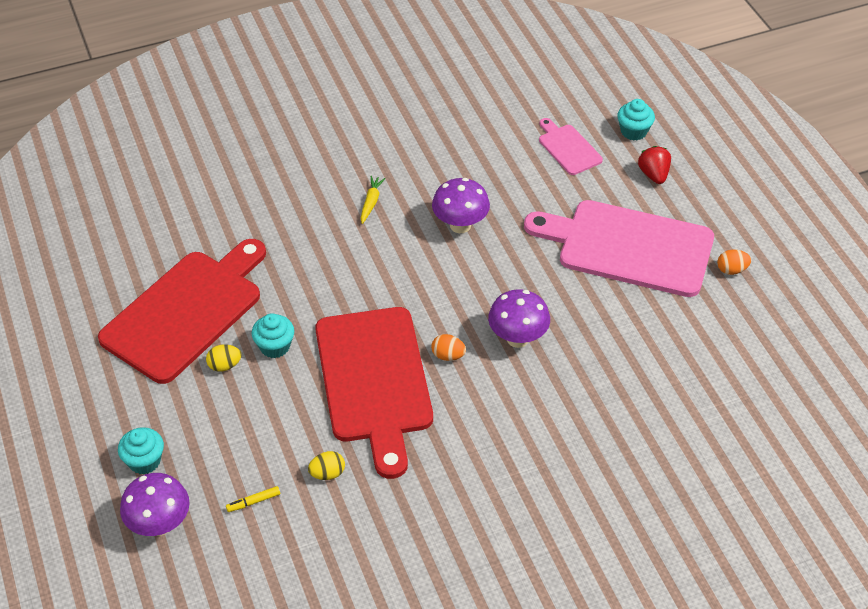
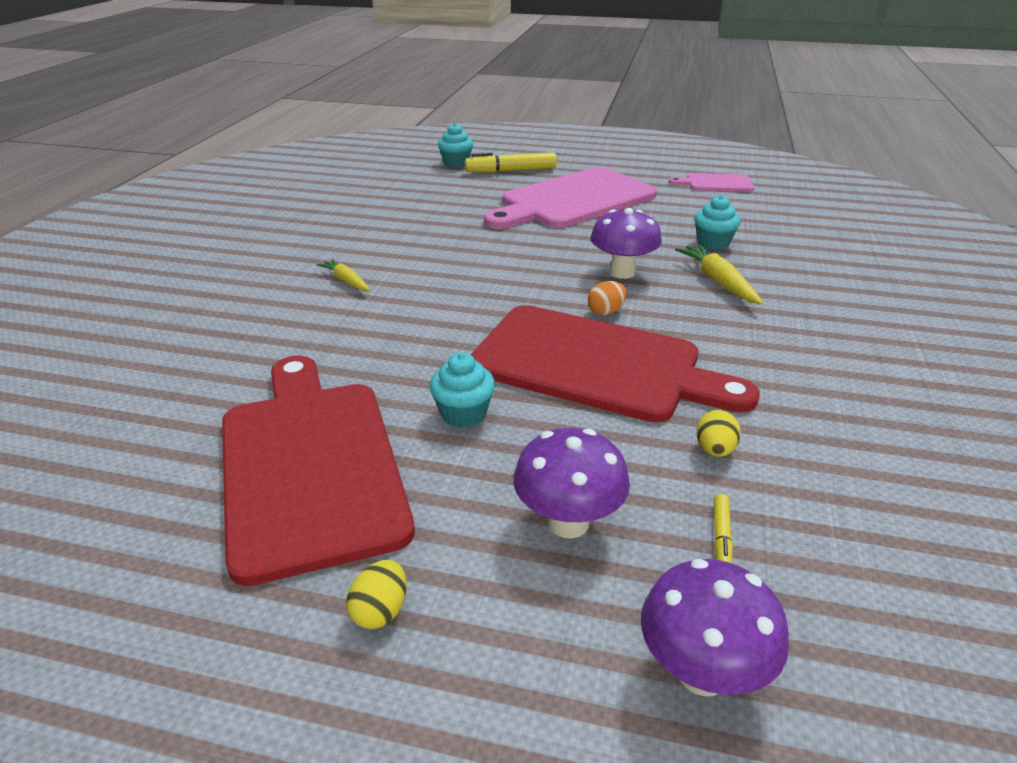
camera: 55 degrees left, 15 degrees down
(144, 461) = (546, 633): turquoise cupcake -> turquoise cupcake (713, 243)
(224, 365) = (446, 467): yellow egg -> yellow egg (380, 611)
(460, 225) = (446, 251): purple mushroom -> purple mushroom (568, 522)
(553, 400) = (718, 281): none -> yellow carrot
(568, 148) = (433, 186): pink cutting board -> pink cutting board (716, 183)
(653, 175) = (511, 171): red strawberry -> yellow marker
(731, 270) = (644, 178): orange egg -> none

